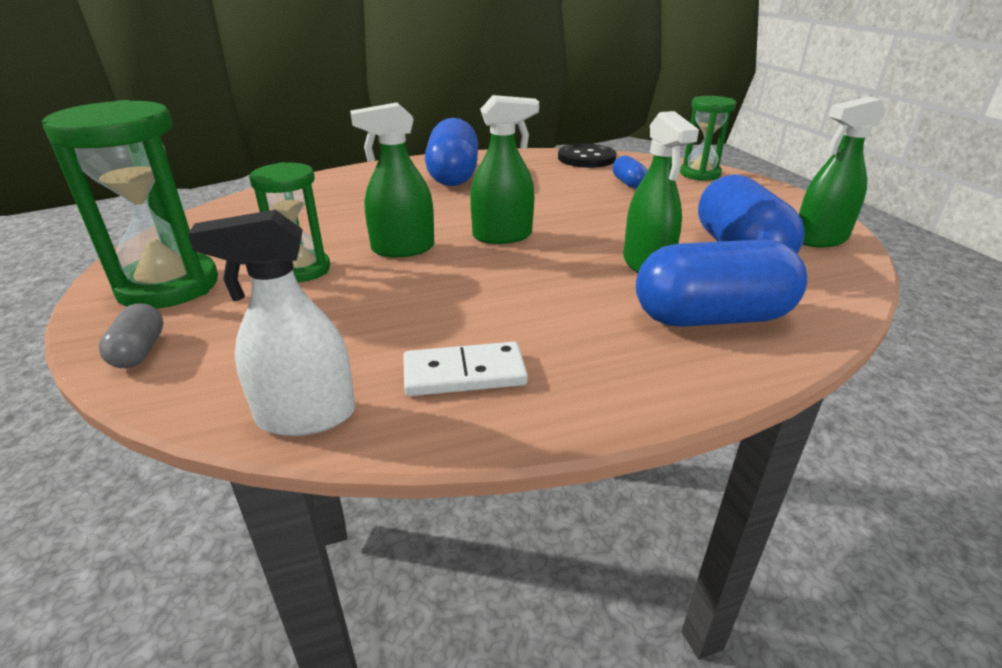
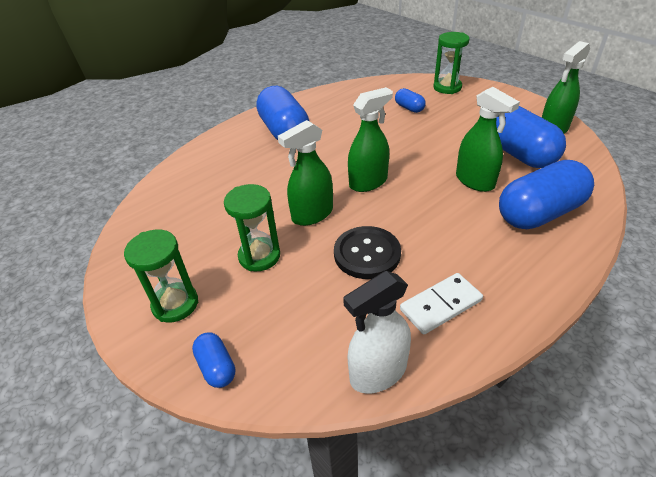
camera: 20 degrees left, 10 degrees up
(139, 351) = (216, 367): grey capsule -> blue capsule
(168, 286) = (175, 304): green hourglass -> green hourglass, size x0.63
(586, 158) = (363, 89): black button -> black button (367, 254)

